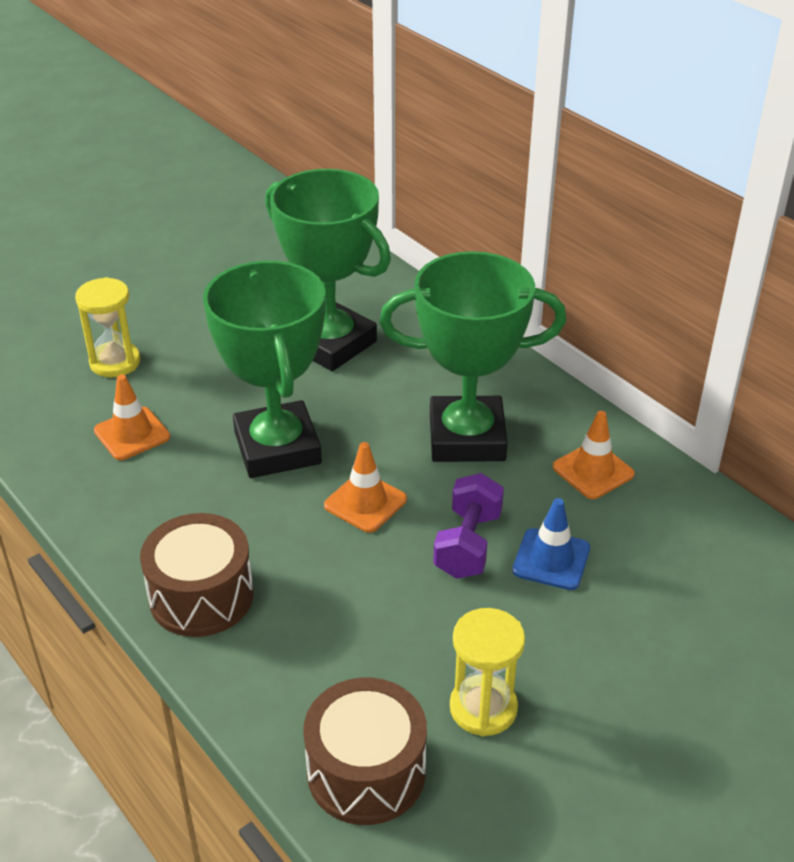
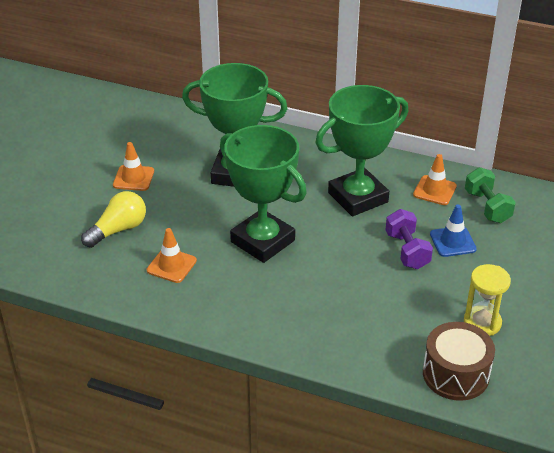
camera: 30 degrees left, 0 degrees up
(115, 362) = (118, 230): yellow hourglass -> yellow light bulb
(201, 596) = (297, 332): brown drum -> none
(365, 502) = (337, 251): orange traffic cone -> orange traffic cone (133, 178)
(656, 527) = (487, 207): none -> green dumbbell

